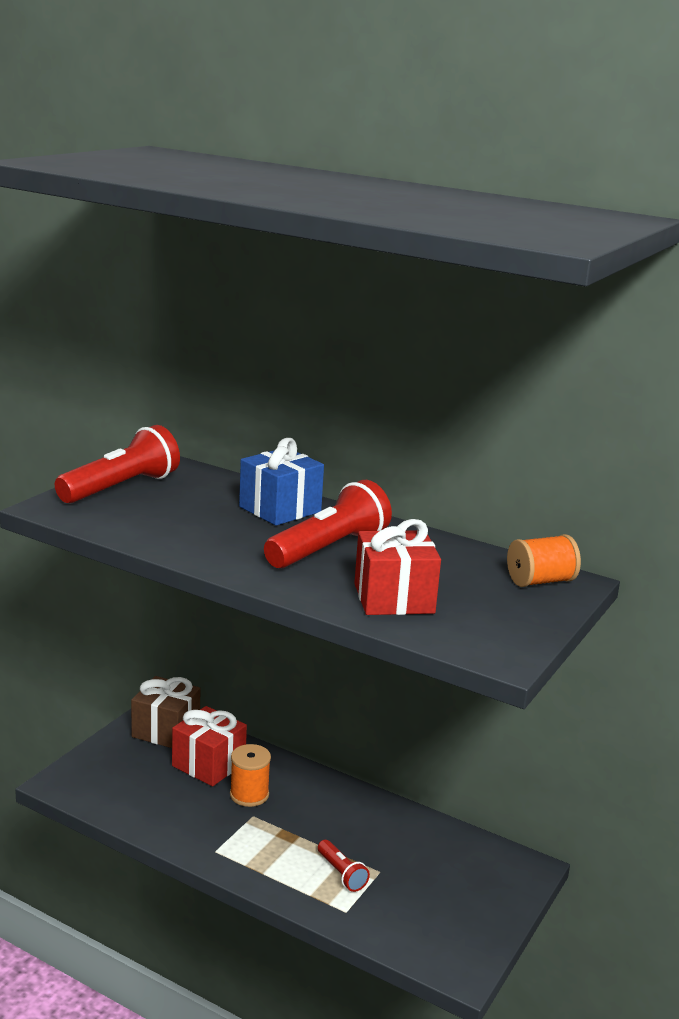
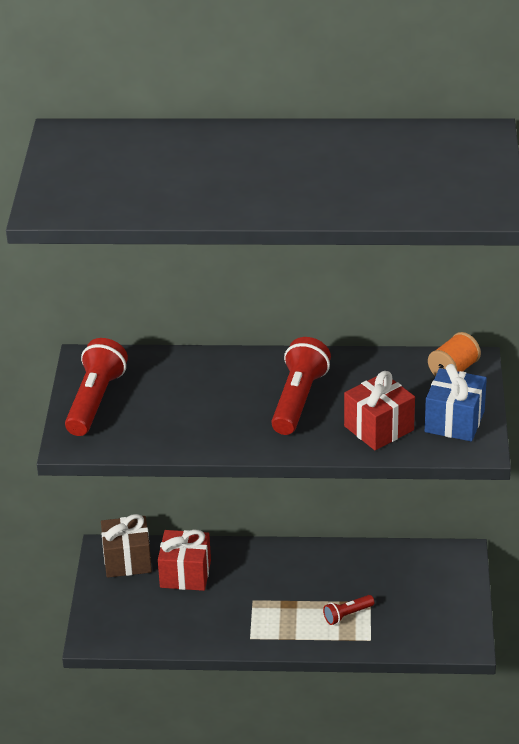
camera: 25 degrees left, 15 degrees up
(249, 794) = (236, 585): orange spool -> none
(280, 509) = (228, 373): blue gift -> blue gift (454, 421)
(341, 874) = (347, 615): red flashlight -> red flashlight turned 120 degrees clockwise

